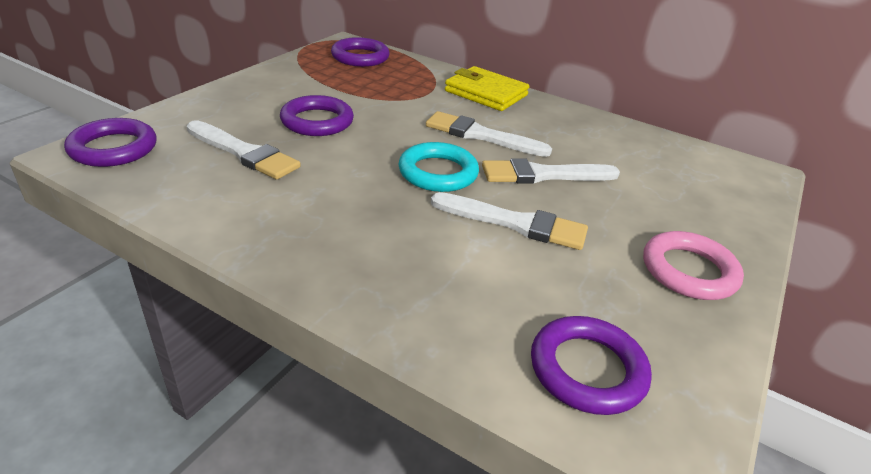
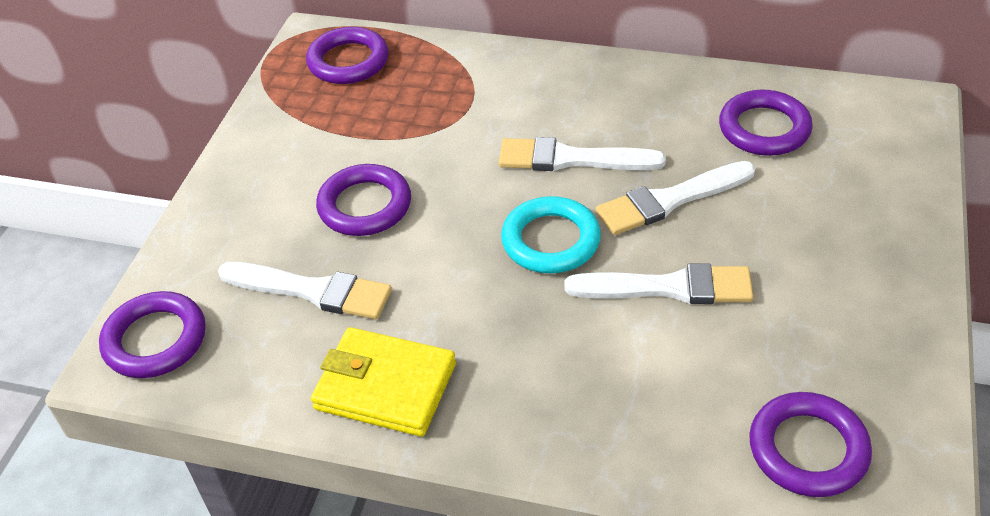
camera: 10 degrees left, 10 degrees up
(486, 93) = (543, 77): yellow wallet -> yellow wallet (385, 386)
(636, 156) = (764, 129): none -> purple ring
(689, 271) = (869, 289): pink ring -> none

